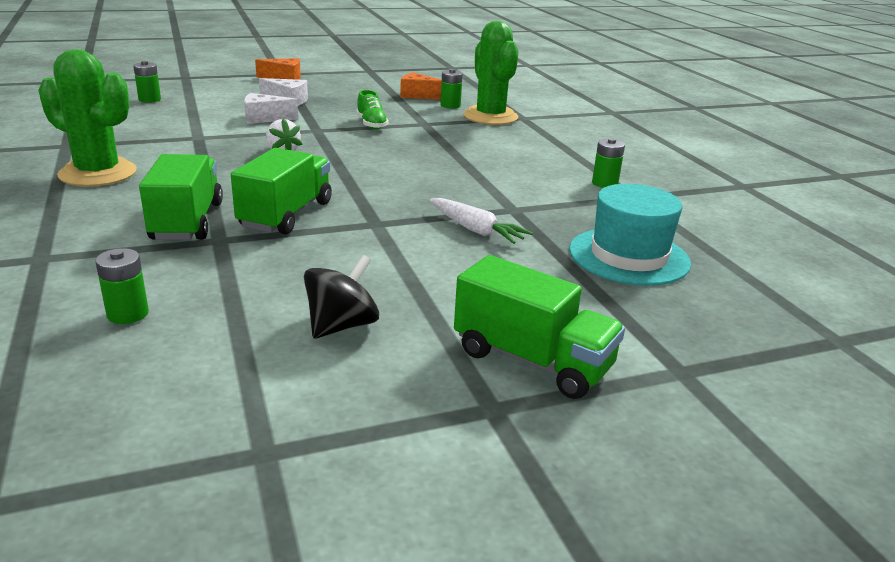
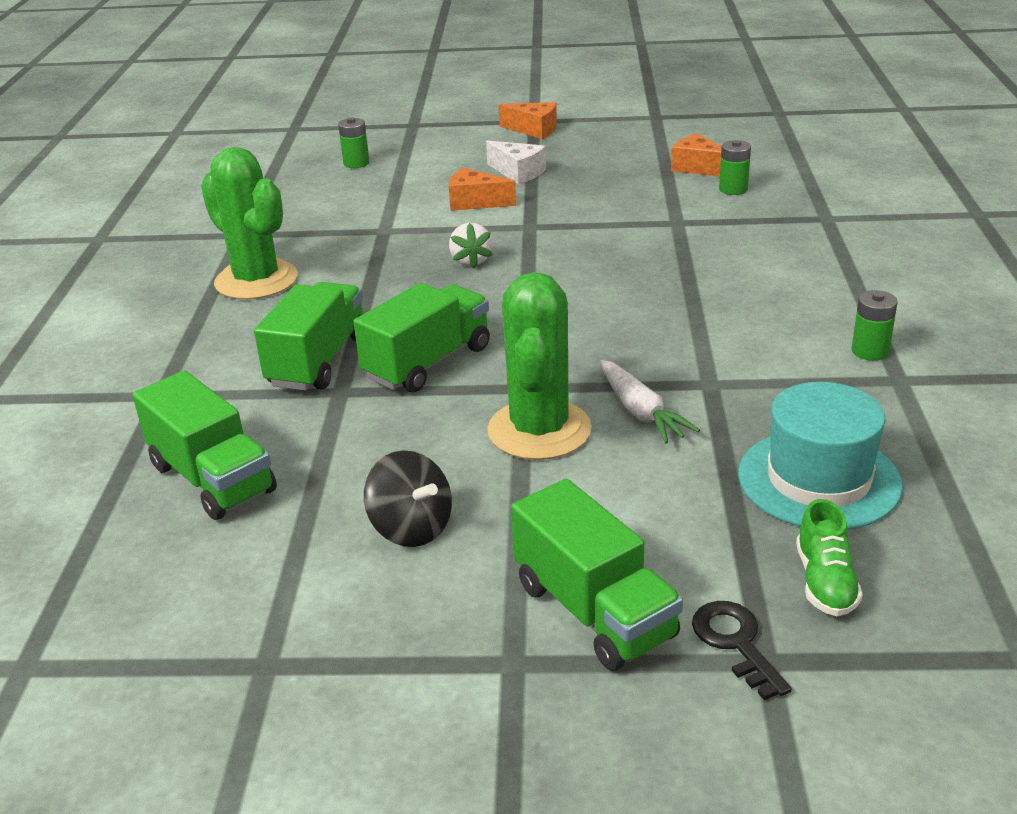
camera: 25 degrees right, 5 degrees up
(128, 314) = (212, 478): green battery -> green truck
(264, 118) = (475, 202): white cheese -> orange cheese
(341, 326) = (411, 528): black spinning top -> black spinning top turned 75 degrees clockwise
(371, 124) = (605, 220): green shoe -> green shoe (825, 582)
(490, 117) = (779, 214): green cactus -> green cactus (539, 430)
(651, 364) = (735, 643): none -> black key

